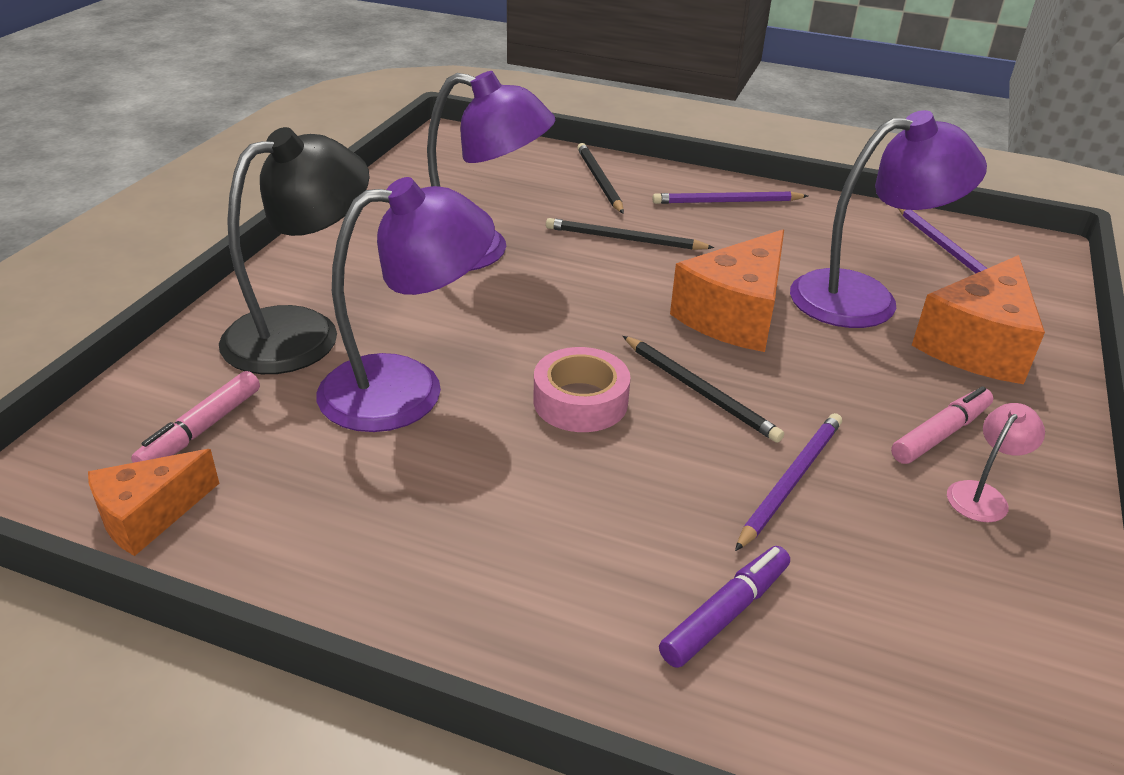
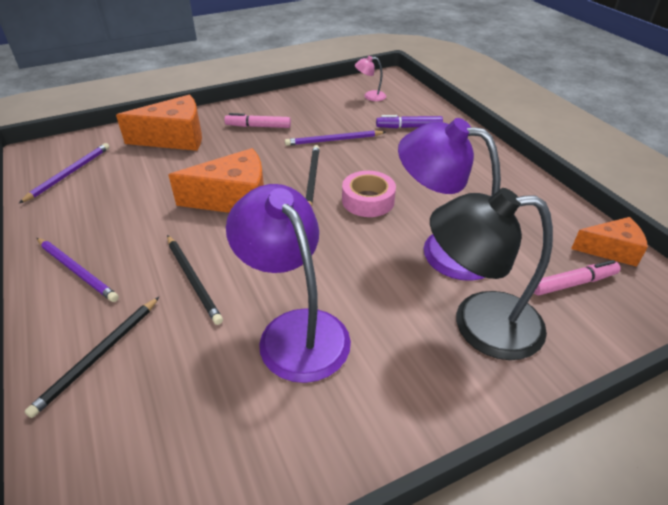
camera: 135 degrees left, 5 degrees up
(864, 298) = (164, 174): purple lamp -> none
(982, 495) = (283, 111): pink lamp -> pink lamp (370, 96)

